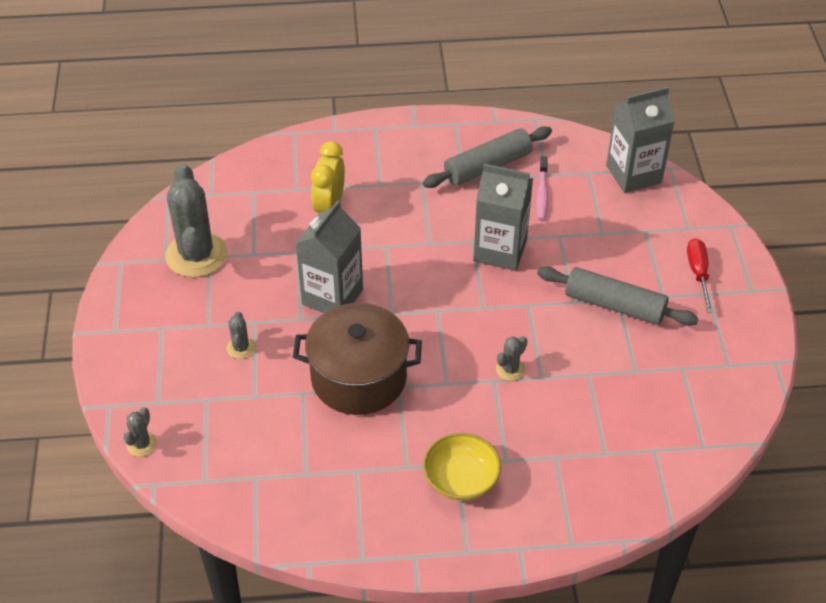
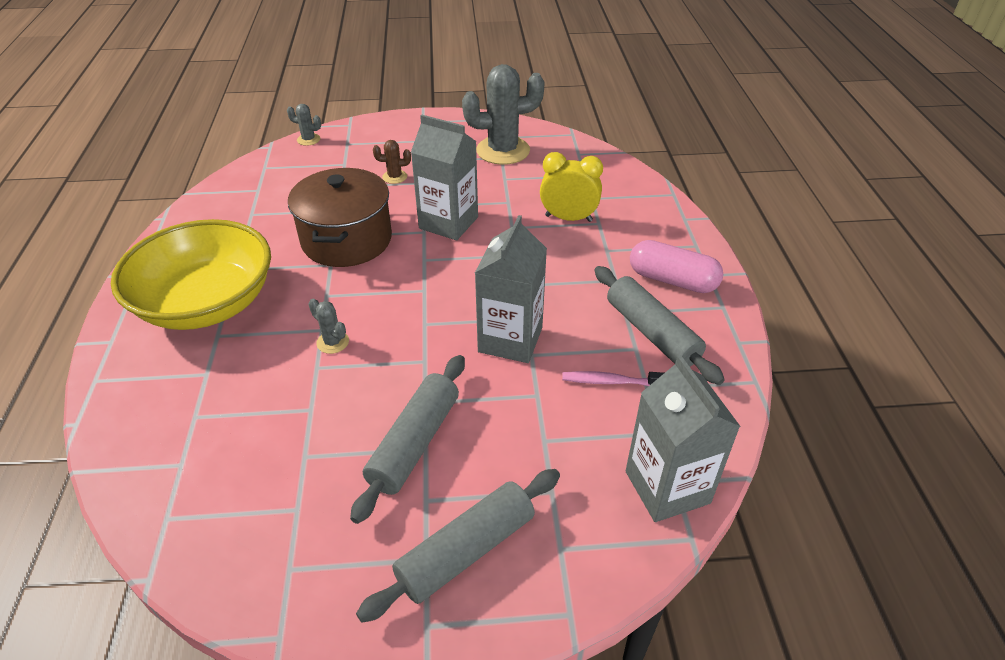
camera: 90 degrees right, 5 degrees down
(241, 348) = (394, 177): grey cactus -> brown cactus
(422, 147) = (672, 280): none -> pink capsule
(461, 479) = (207, 303): yellow bowl -> yellow bowl, size x1.94
(698, 273) = (466, 550): red screwdriver -> grey rolling pin

